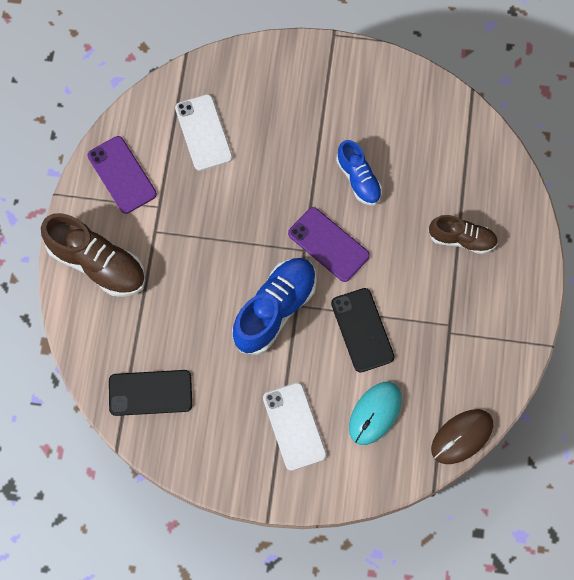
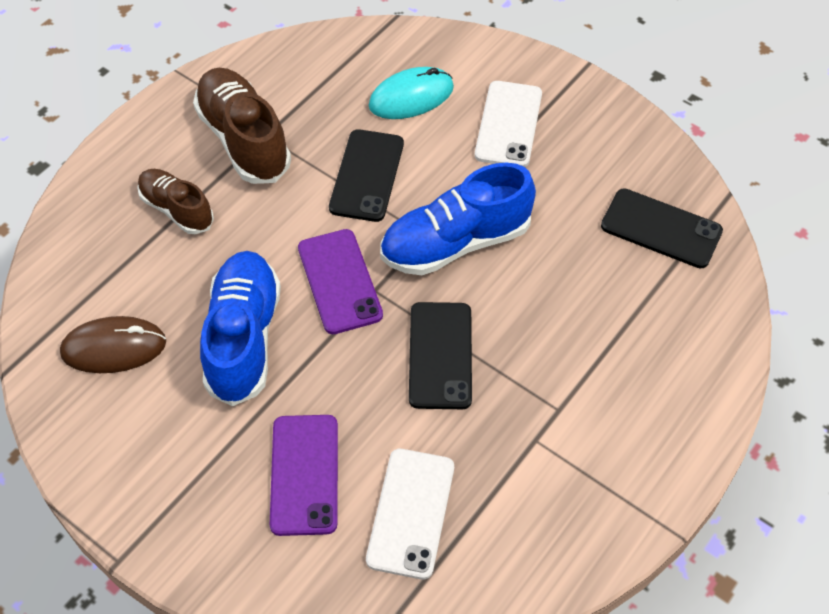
camera: 150 degrees left, 15 degrees down
(97, 264) = (660, 407): brown shoe -> brown shoe (244, 139)
(122, 175) = (566, 513): purple phone -> purple phone (304, 474)
(240, 229) = (440, 355): none -> black phone
(358, 179) = (243, 338): blue shoe -> blue shoe, size x1.63
(462, 437) = (335, 39): brown mouse -> brown mouse (114, 347)

